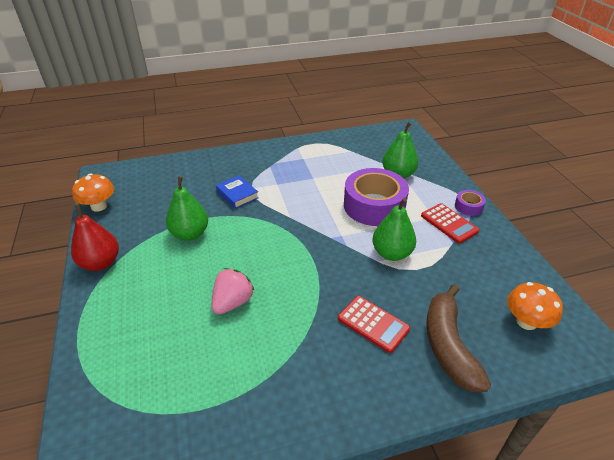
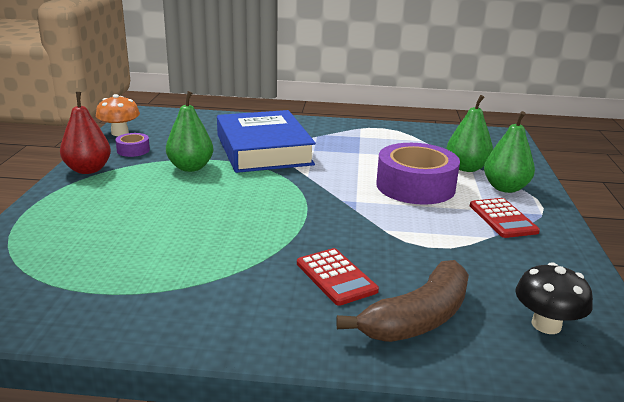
camera: 20 degrees right, 15 degrees down
(233, 302) = (192, 224): pink strawberry -> none
(237, 195) = (264, 150): blue book -> blue book, size x2.36
(391, 253) = (406, 227): green pear -> green pear (505, 188)
(448, 345) = (418, 318): brown banana -> brown banana turned 150 degrees counterclockwise
(468, 206) = (541, 210): purple tape -> purple tape (133, 150)
(526, 321) = (546, 325): orange mushroom -> black mushroom

